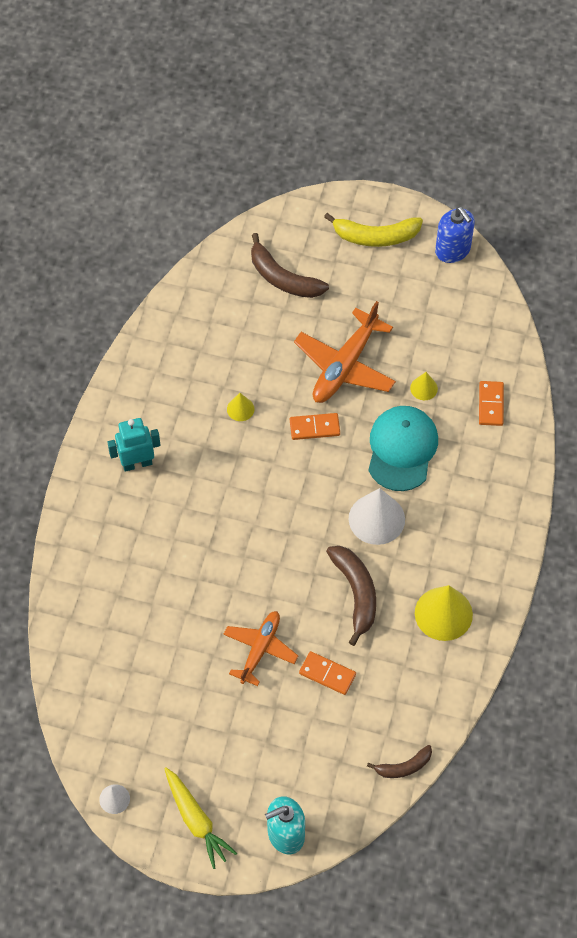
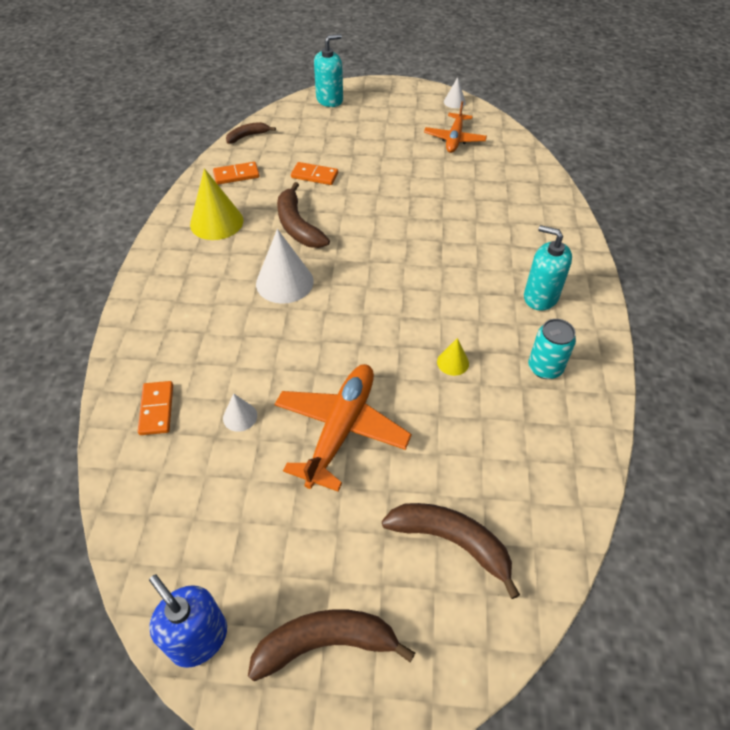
camera: 170 degrees right, 10 degrees down
(137, 463) = (540, 297): turquoise robot -> turquoise soap dispenser
(164, 392) = (545, 368): none -> turquoise can
(196, 820) = (393, 99): yellow carrot -> none
(260, 649) = (374, 183): orange plane -> orange plane (454, 139)
(314, 427) = (364, 355): orange domino -> orange domino (236, 175)
(375, 236) = (325, 643): yellow banana -> brown banana
(402, 449) = (263, 347): turquoise cap -> none
(424, 388) = (240, 417): yellow cone -> white cone

